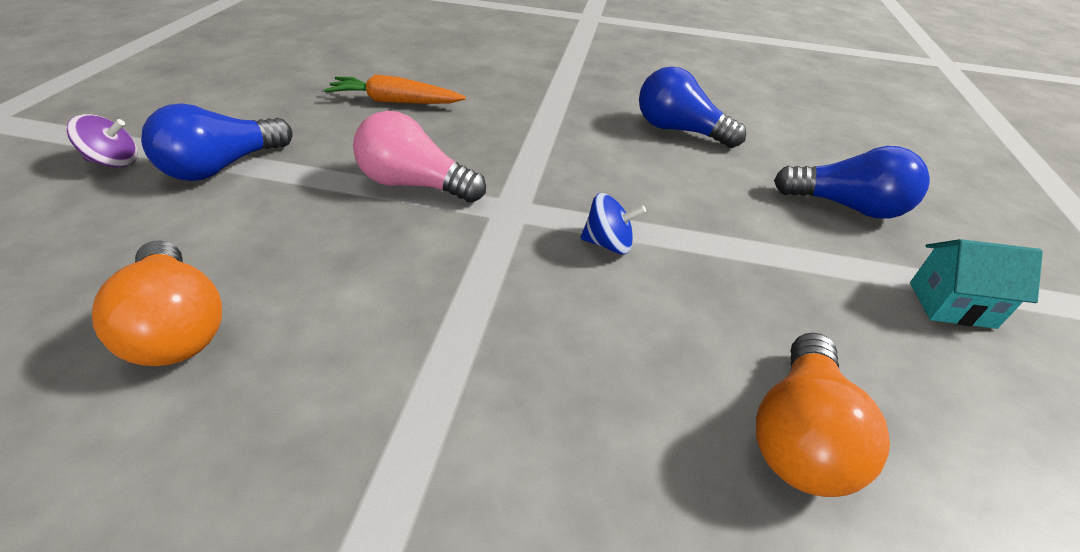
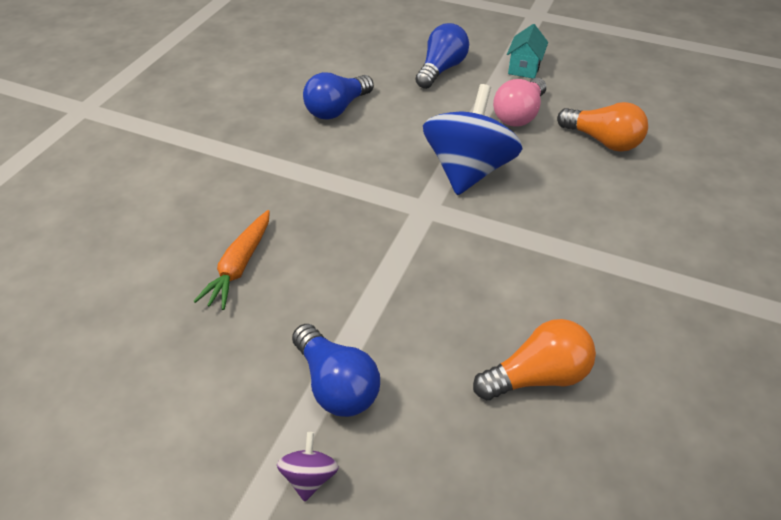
camera: 75 degrees left, 5 degrees up
(415, 184) = (387, 256): pink light bulb -> pink light bulb (519, 115)
(608, 244) = (468, 170): blue spinning top -> blue spinning top, size x2.40

